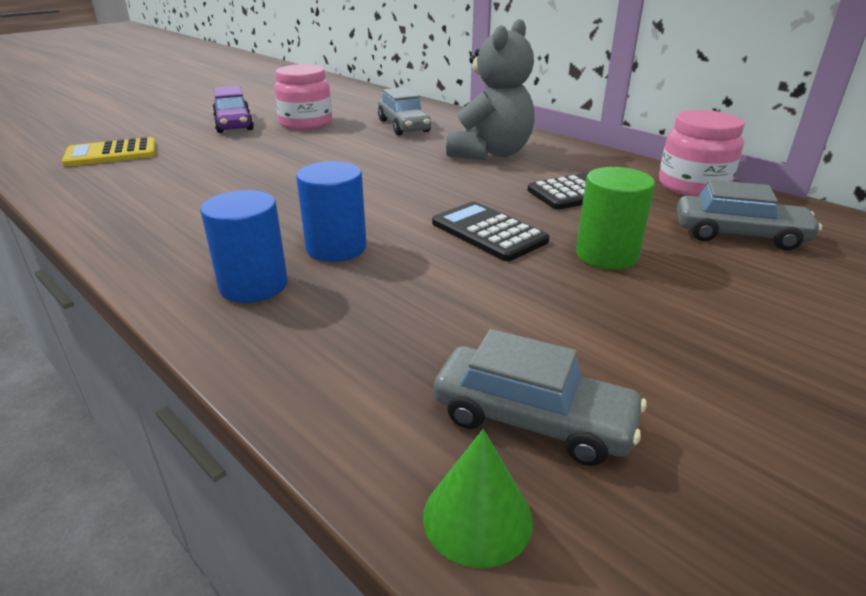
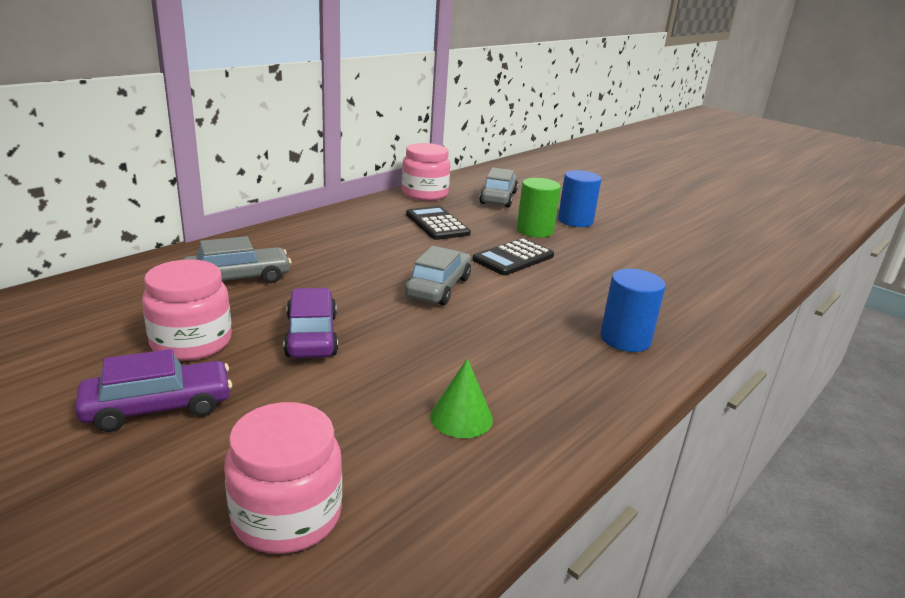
camera: 95 degrees left, 5 degrees down
(111, 153) = (287, 516): yellow calculator -> pink jar
(306, 149) = (311, 335): none -> purple car
(336, 248) = (556, 310): blue cylinder -> blue cylinder (575, 221)
(477, 517) = (754, 278): green cone -> green cone (461, 417)
(491, 153) = (346, 244): grey teddy bear -> none
(533, 419) = (693, 264): grey car -> grey car (438, 288)

